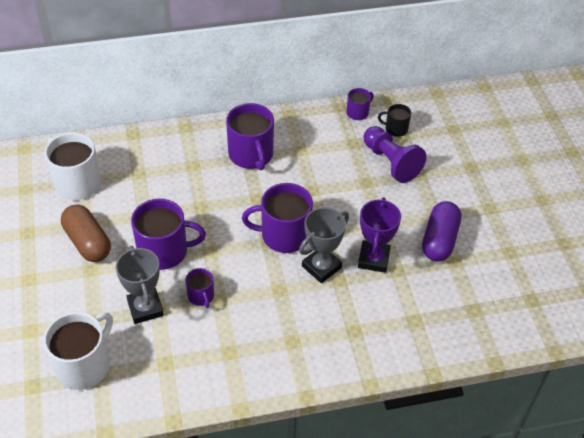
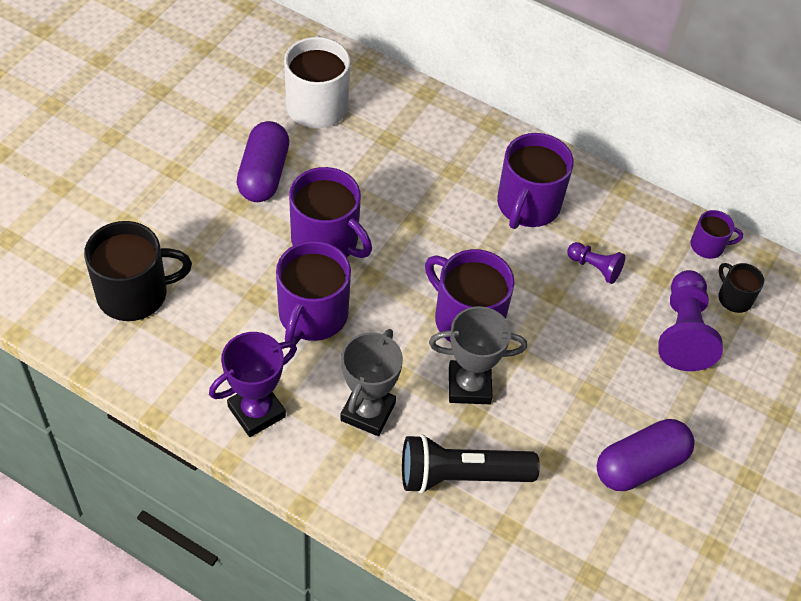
camera: 40 degrees right, 5 degrees up
(84, 365) = (134, 293): white mug -> black mug
(88, 242) = (264, 174): brown capsule -> purple capsule
(145, 308) = (247, 284): grey trophy -> grey trophy (368, 412)
(201, 296) = (312, 315): purple mug -> purple mug, size x1.93
(317, 162) = (594, 268): none -> purple pawn
(366, 314) = (460, 475): none -> black flashlight
(373, 259) = (537, 424): purple trophy -> purple trophy (256, 411)

